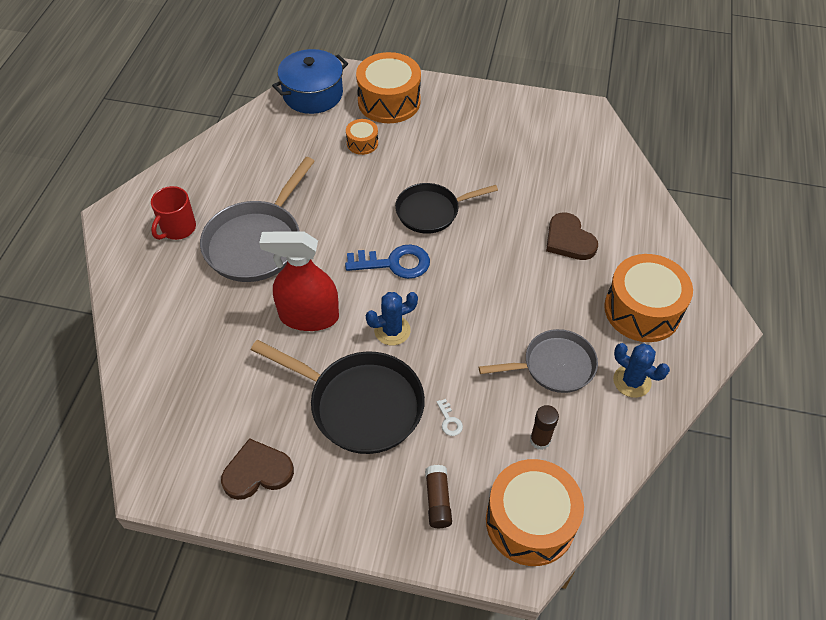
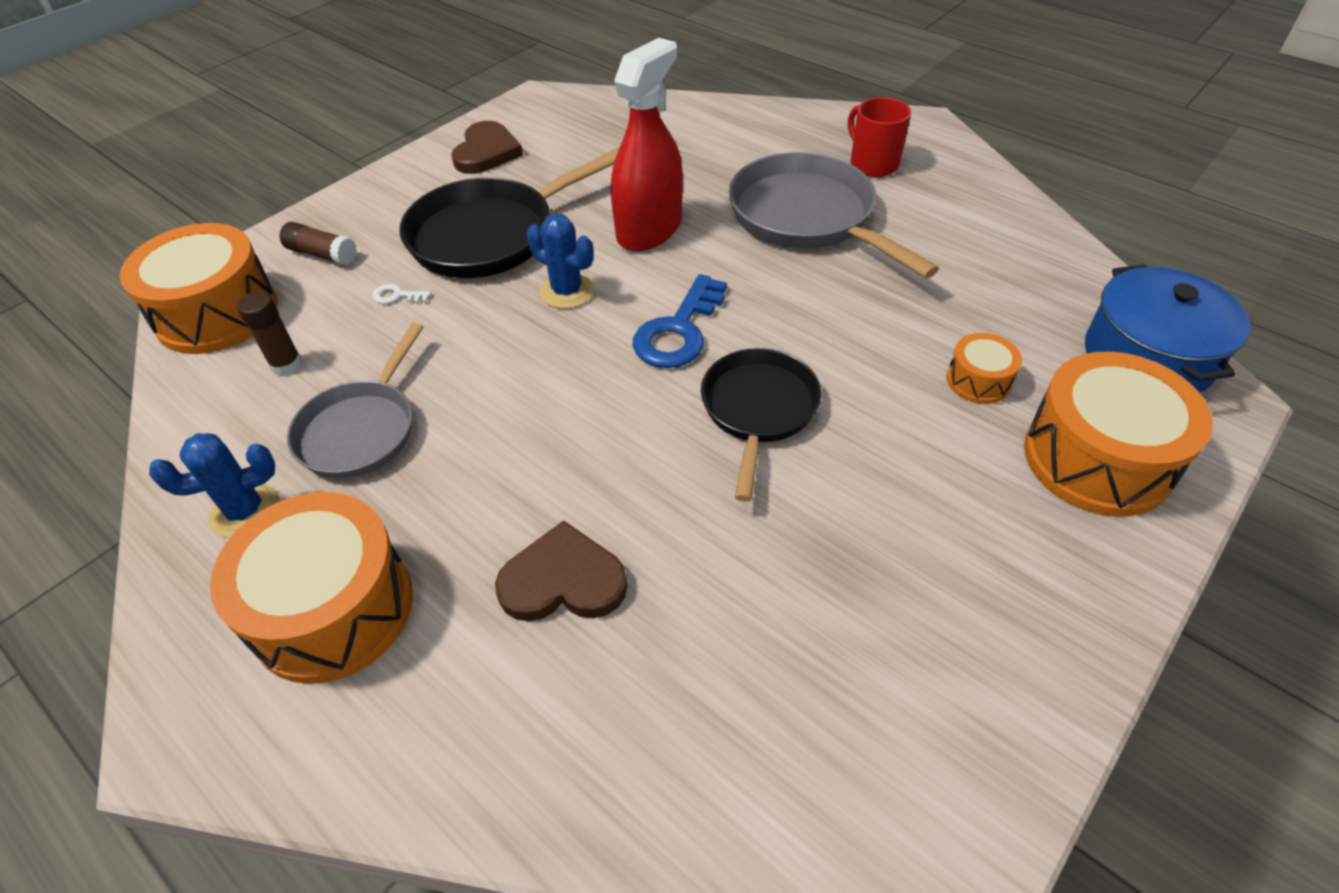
camera: 120 degrees right, 5 degrees down
(392, 330) = (567, 291): blue cactus -> blue cactus turned 60 degrees counterclockwise

